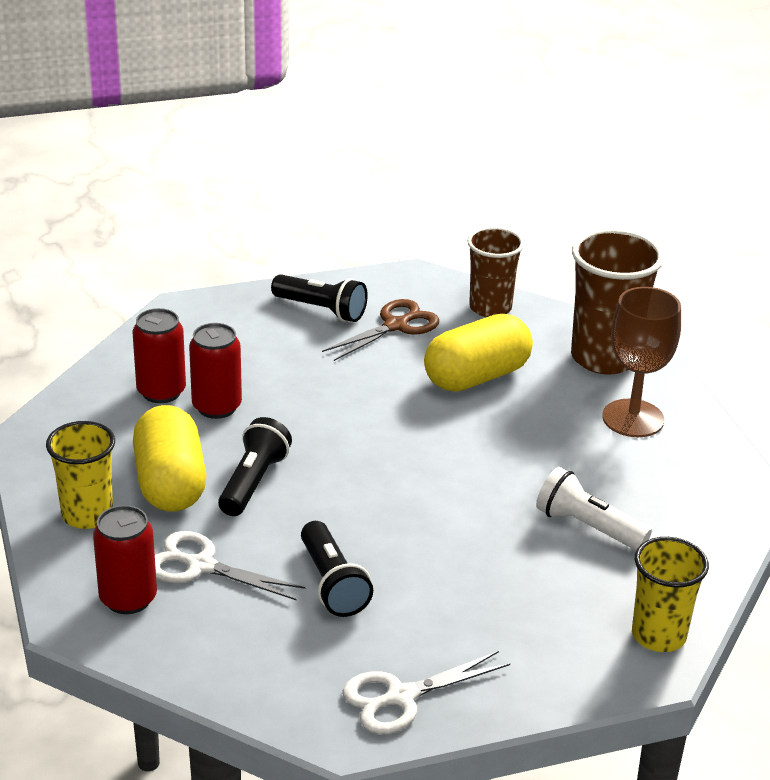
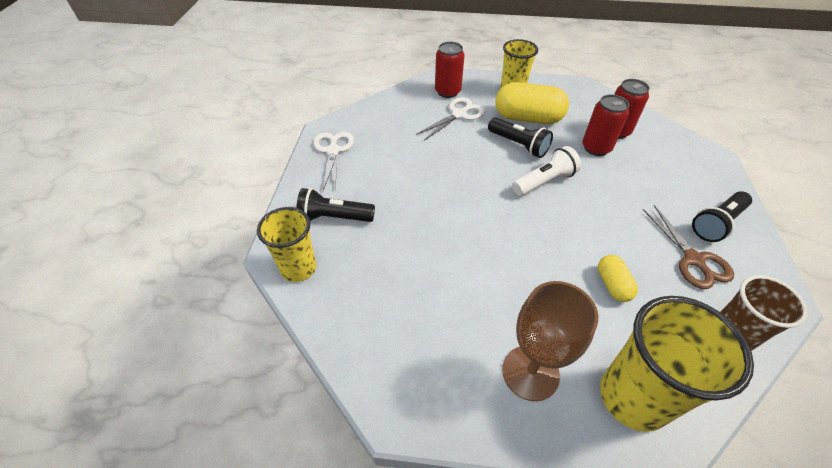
camera: 115 degrees right, 15 degrees up
(332, 583) = (423, 151): black flashlight -> black flashlight (334, 217)
(476, 377) = (612, 285): yellow capsule -> yellow capsule, size x0.52
(588, 527) = (412, 277): white flashlight -> white flashlight (544, 181)
(604, 358) = (633, 397): brown cup -> yellow cup

